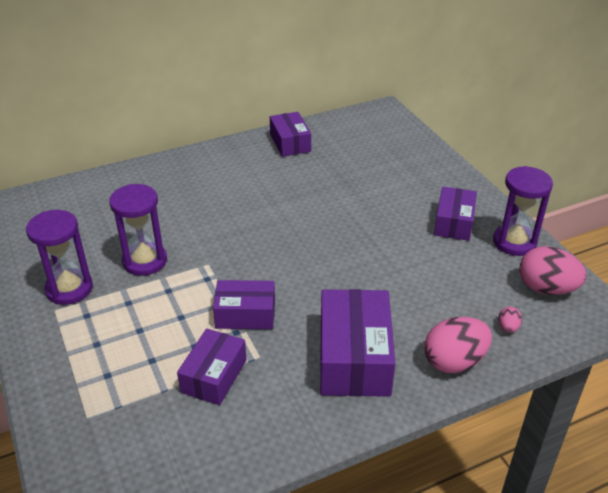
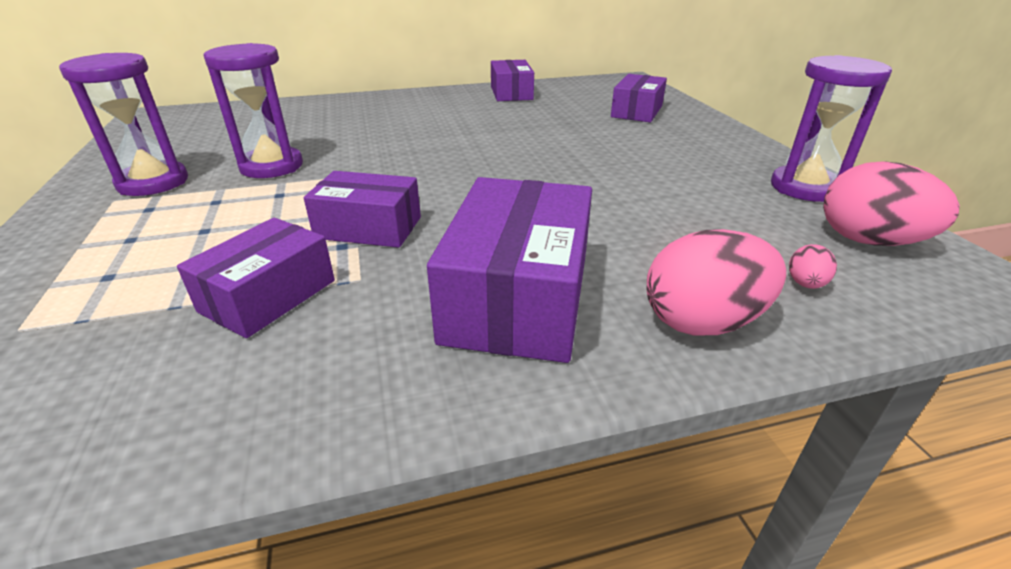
camera: 10 degrees right, 5 degrees down
(453, 223) = (710, 163): purple box -> purple box (636, 111)

